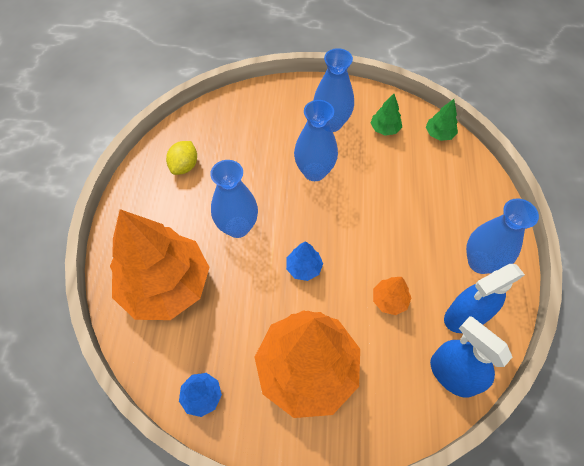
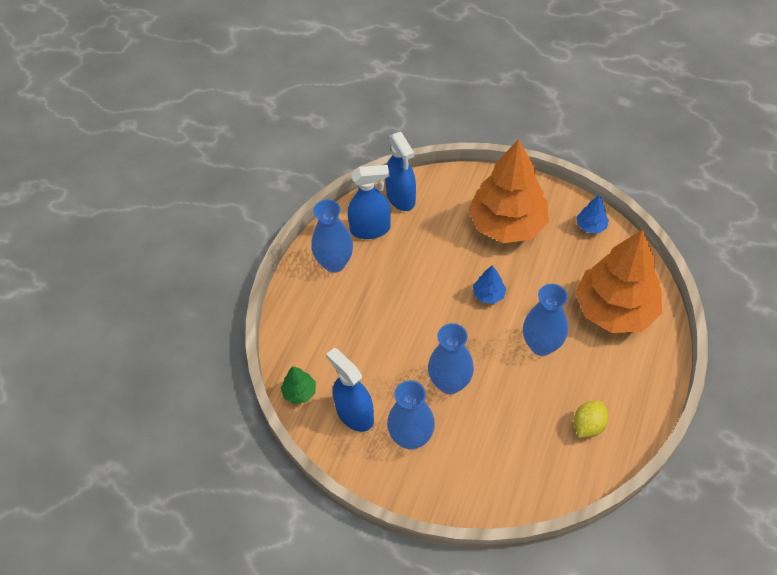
camera: 160 degrees left, 5 degrees down
(384, 129) = (354, 414): green tree -> blue spray bottle
(389, 300) = (425, 253): orange tree -> none

